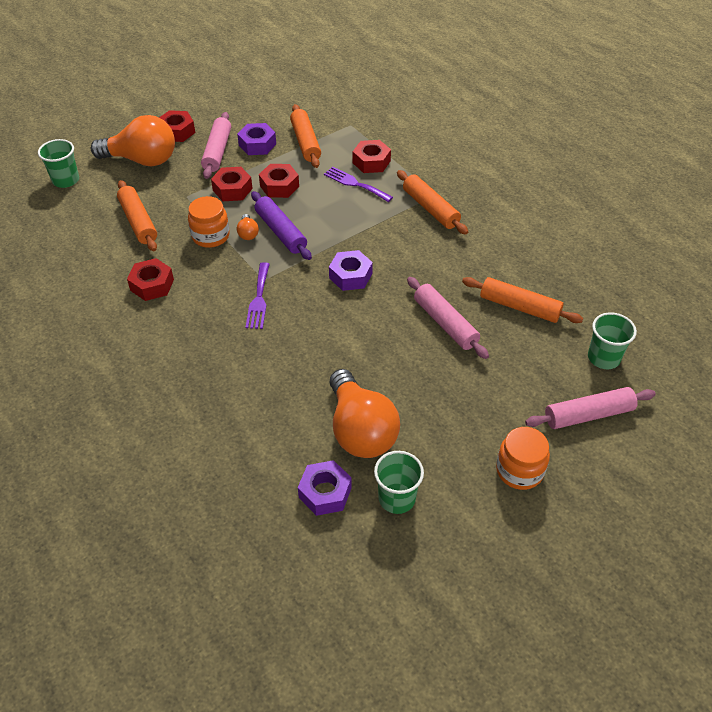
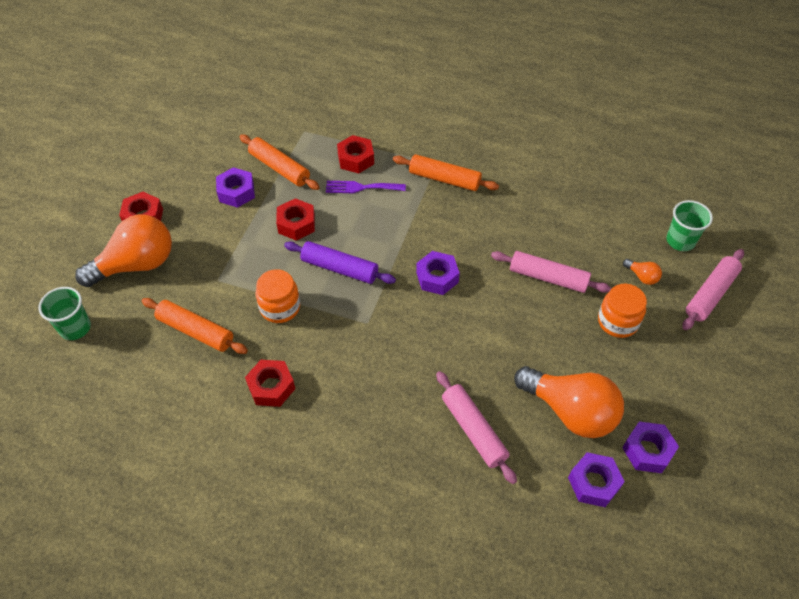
camera: 35 degrees left, 5 degrees up
(217, 151) = (204, 218): pink rolling pin -> pink rolling pin (474, 430)
(232, 189) = (256, 250): red nut -> none
(248, 233) = (312, 286): orange light bulb -> orange light bulb (642, 276)
(259, 299) = (381, 344): purple fork -> none
(397, 498) = (647, 451): green cup -> purple nut
(519, 307) = (588, 231): orange rolling pin -> none
(519, 470) = (707, 370): orange jar -> orange jar (617, 321)

